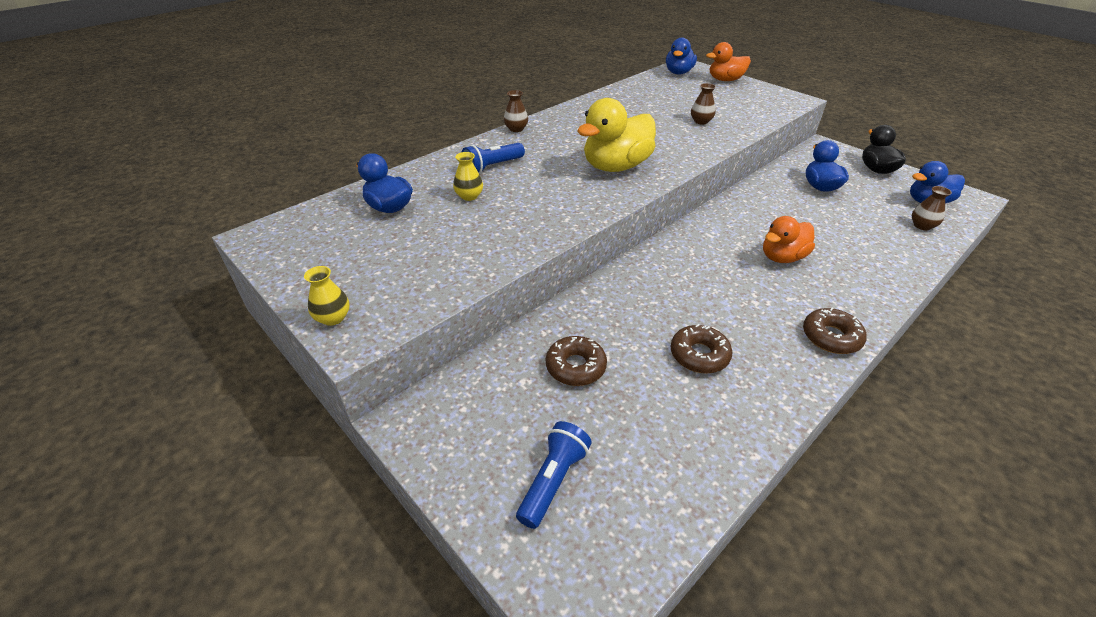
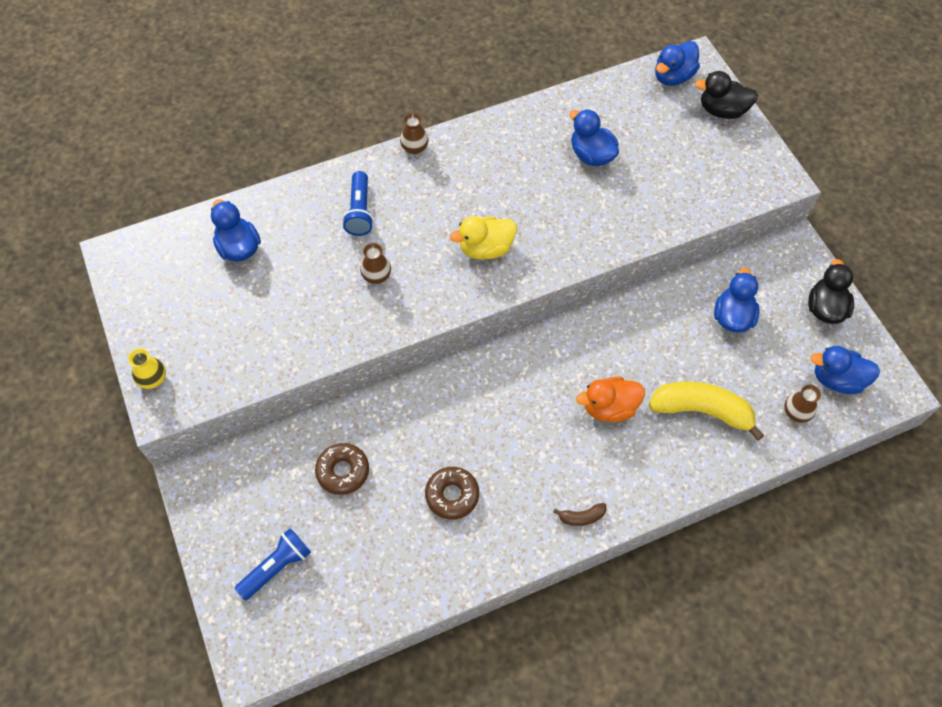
camera: 20 degrees right, 20 degrees up
(469, 196) = (318, 253): yellow vase -> none
(492, 167) = (360, 211): blue flashlight -> blue flashlight turned 75 degrees counterclockwise
(616, 166) = (486, 249): yellow duck -> yellow duck, size x0.65
(656, 110) = (591, 155): none -> blue duck
(701, 121) = (630, 192): brown vase -> brown vase (376, 276)
(725, 80) = (722, 111): orange duck -> black duck
(831, 337) = (581, 517): brown donut -> brown banana
(854, 242) = (701, 411): none -> yellow banana

